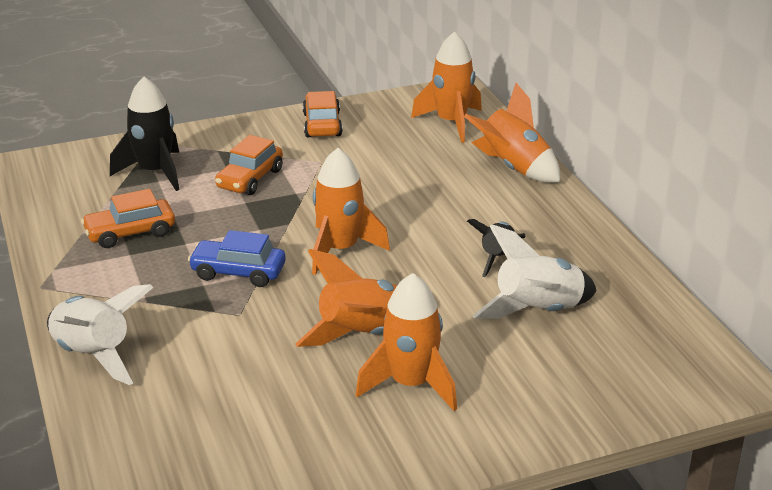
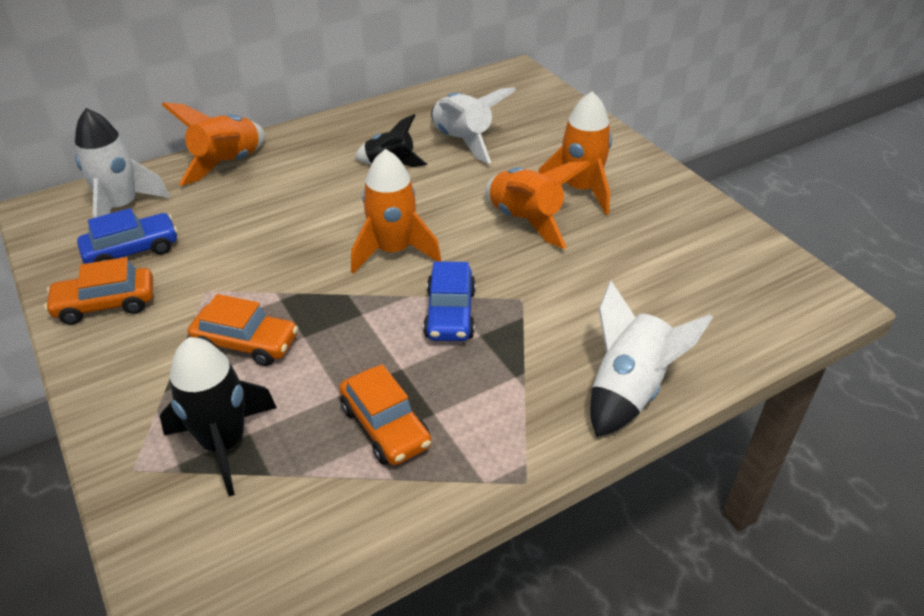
camera: 100 degrees left, 10 degrees up
(387, 130) = (132, 250): none -> blue car
(451, 123) = (122, 207): orange rocket -> white rocket

